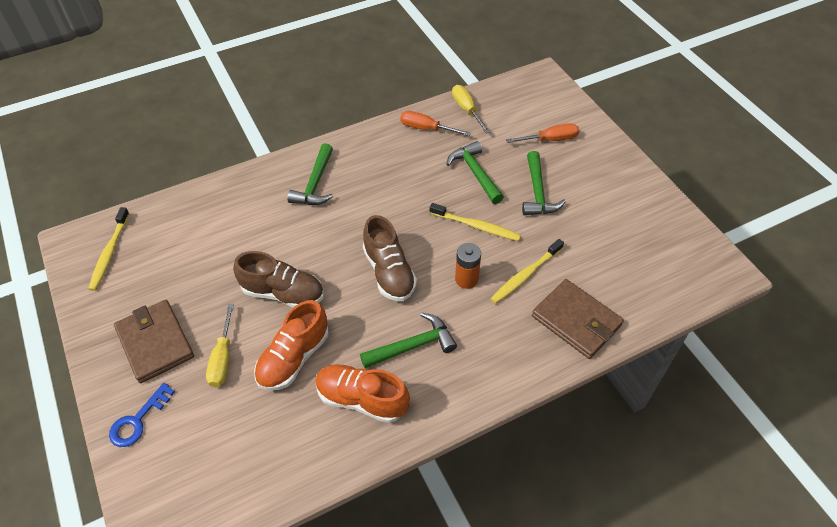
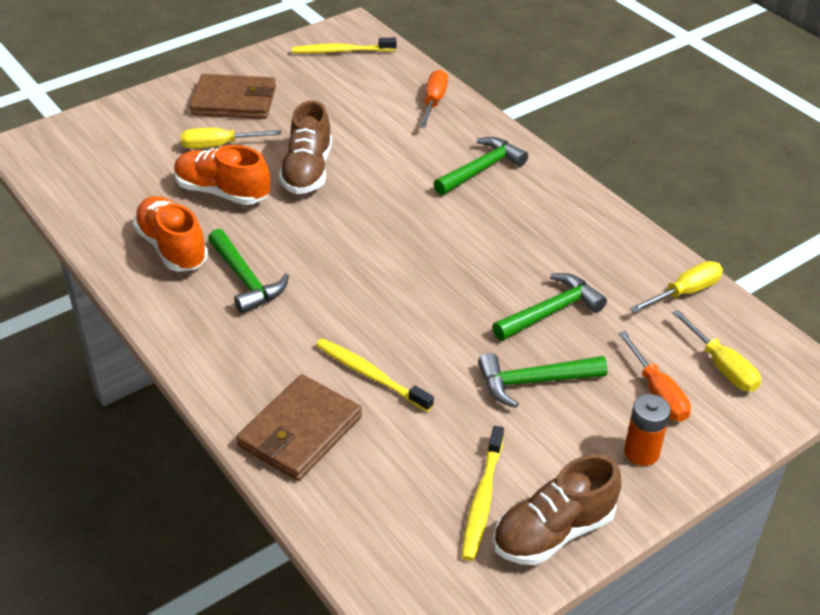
camera: 80 degrees right, 10 degrees down
(138, 420) = (147, 109): blue key -> none
(155, 343) = (234, 101): brown wallet -> brown wallet turned 45 degrees clockwise
(315, 184) = (481, 169): green hammer -> green hammer turned 135 degrees clockwise
(362, 399) = (172, 248): orange shoe -> orange shoe turned 45 degrees counterclockwise
(389, 272) = (352, 248): brown shoe -> brown shoe (553, 532)
(426, 128) = (624, 254): orange screwdriver -> orange screwdriver (434, 101)
(466, 279) = (353, 317): orange battery -> orange battery (641, 452)
(476, 226) = (448, 320): yellow toothbrush -> yellow toothbrush (482, 499)
(531, 109) = (722, 366): none -> yellow screwdriver

